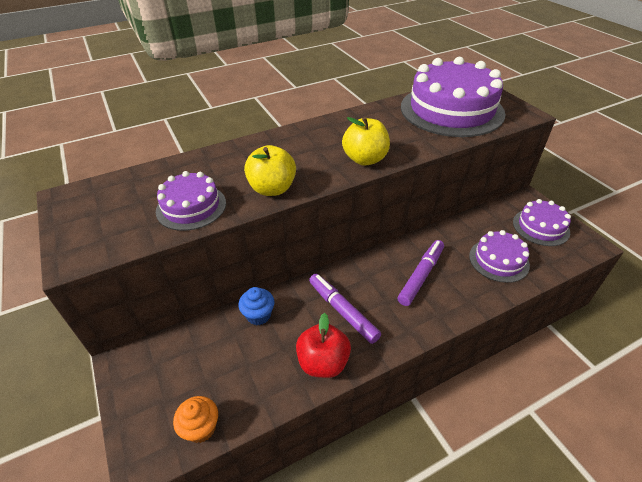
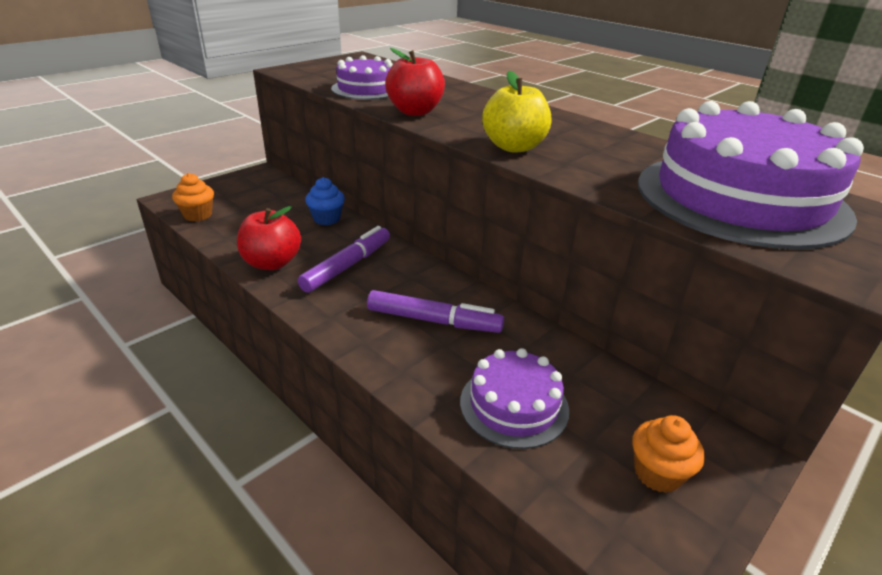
camera: 70 degrees right, 10 degrees down
(272, 189) = (415, 112): yellow apple -> red apple
(540, 227) = (657, 473): purple cake -> orange cupcake

